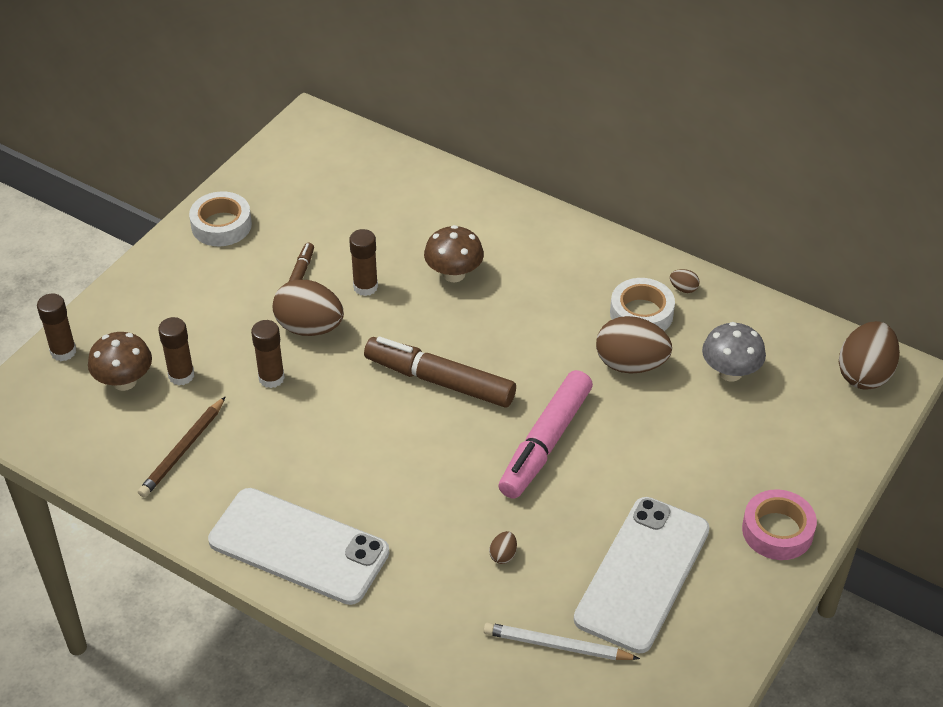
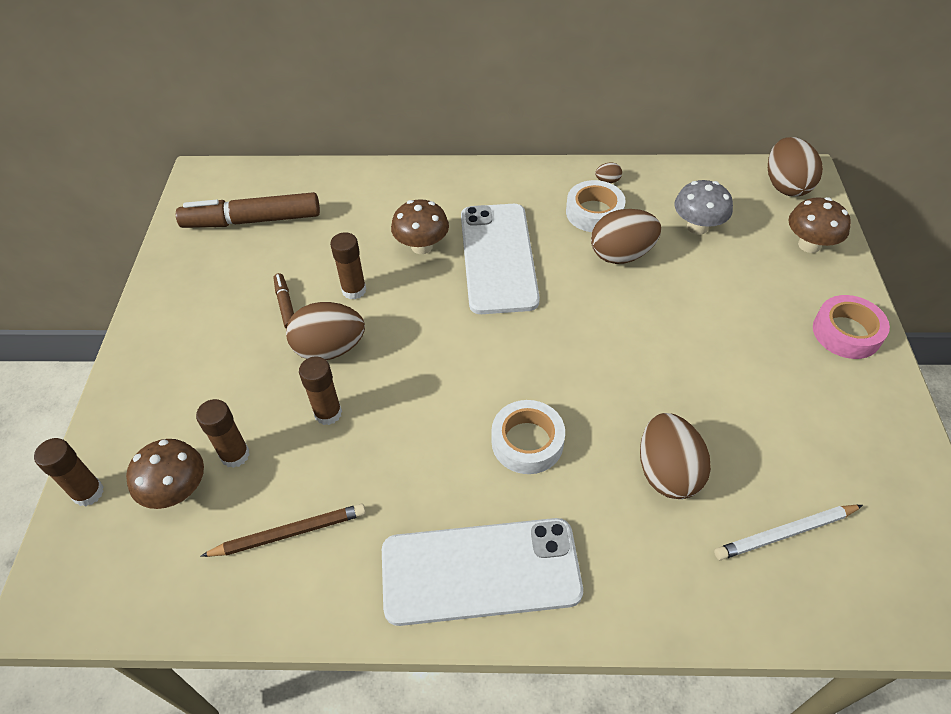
camera: 30 degrees left, 5 degrees up
(183, 450) = (289, 533): brown pencil -> brown pencil turned 105 degrees counterclockwise
(221, 225) = (178, 294): white tape -> white tape (527, 442)
(439, 380) = (482, 341): brown marker -> brown marker (252, 220)
(503, 555) = (667, 472): brown egg -> brown egg, size x2.37
(545, 443) = (613, 351): pink marker -> none
(642, 574) = (788, 425): white phone -> white phone (498, 258)
(826, 440) = (809, 245): none -> brown mushroom

